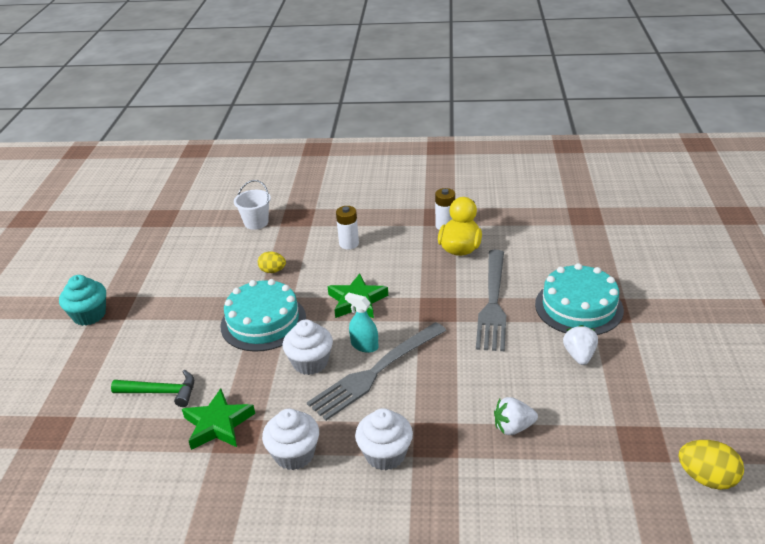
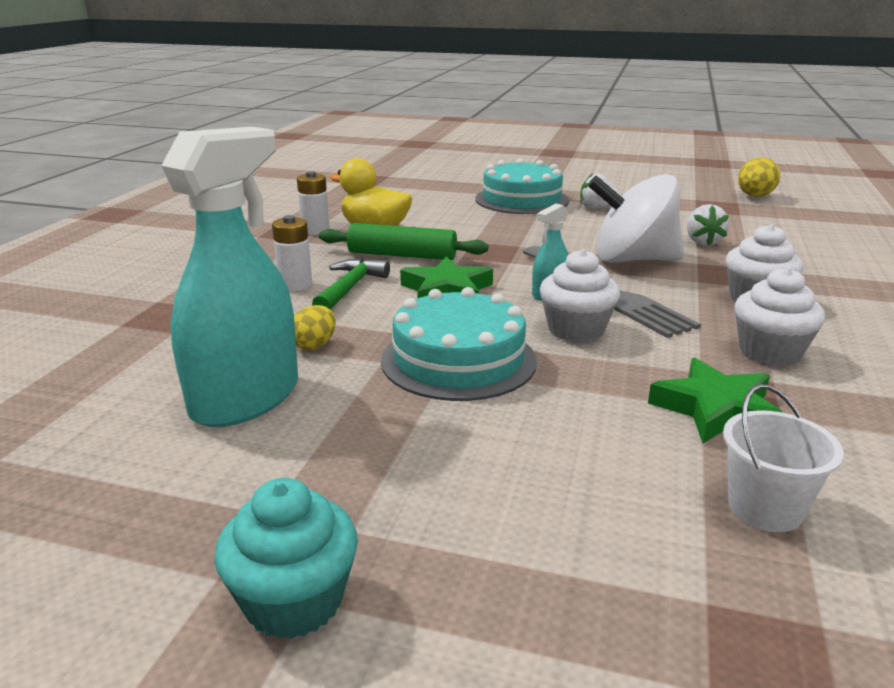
camera: 80 degrees left, 10 degrees down
(161, 392) = (631, 470): green hammer -> green hammer (350, 288)
(217, 266) = (246, 398): none -> turquoise spray bottle
(256, 222) = (132, 353): white bucket -> white bucket (765, 508)
(412, 271) = (402, 255): none -> green rolling pin
(448, 383) = (633, 260): none -> white spinning top
(493, 303) = (496, 227): grey fork -> none

